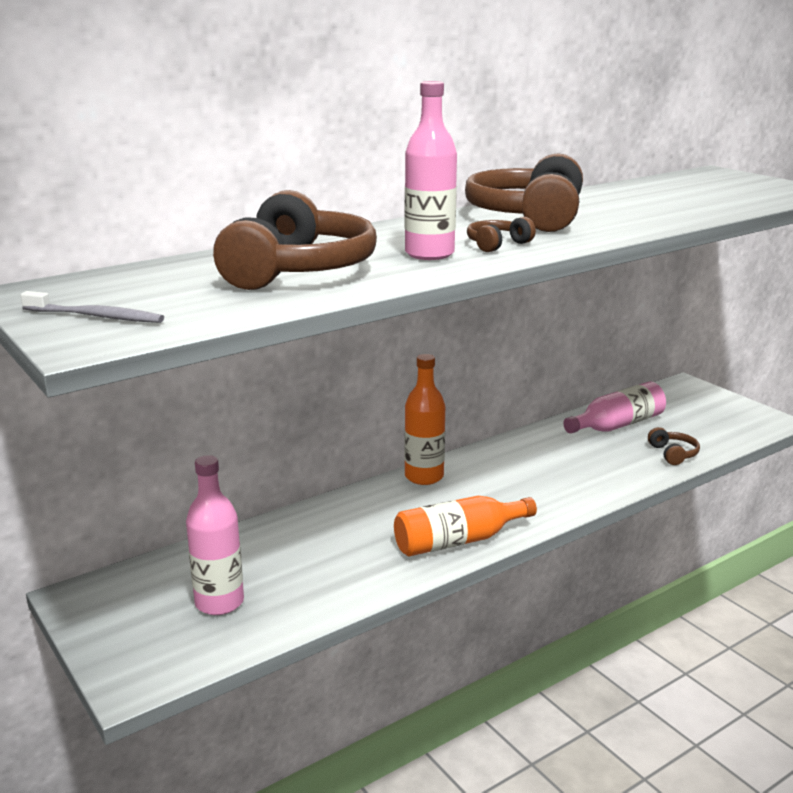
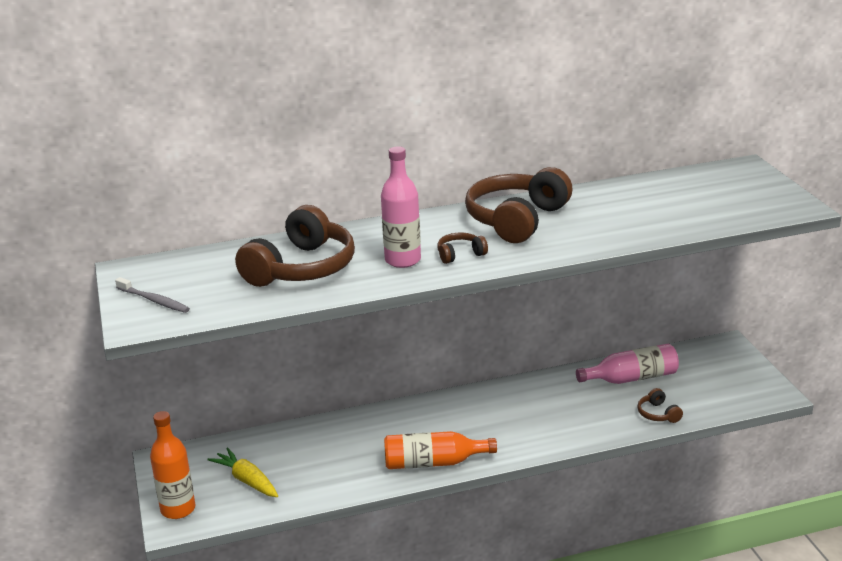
camera: 20 degrees right, 5 degrees up
(219, 602) = (247, 480): pink bottle -> yellow carrot
(424, 477) = (441, 403): orange bottle -> orange bottle (178, 509)
(673, 454) = (658, 414): brown headphones -> brown headphones turned 150 degrees clockwise

